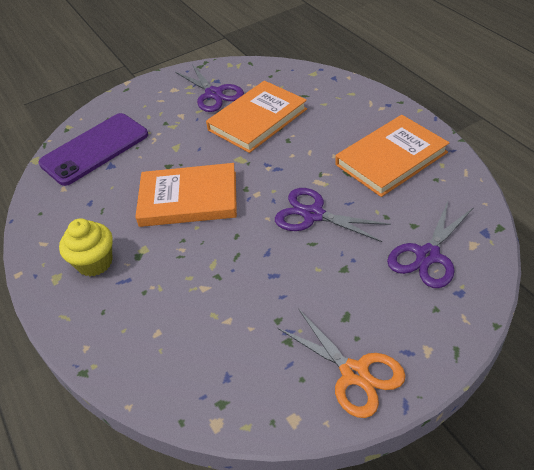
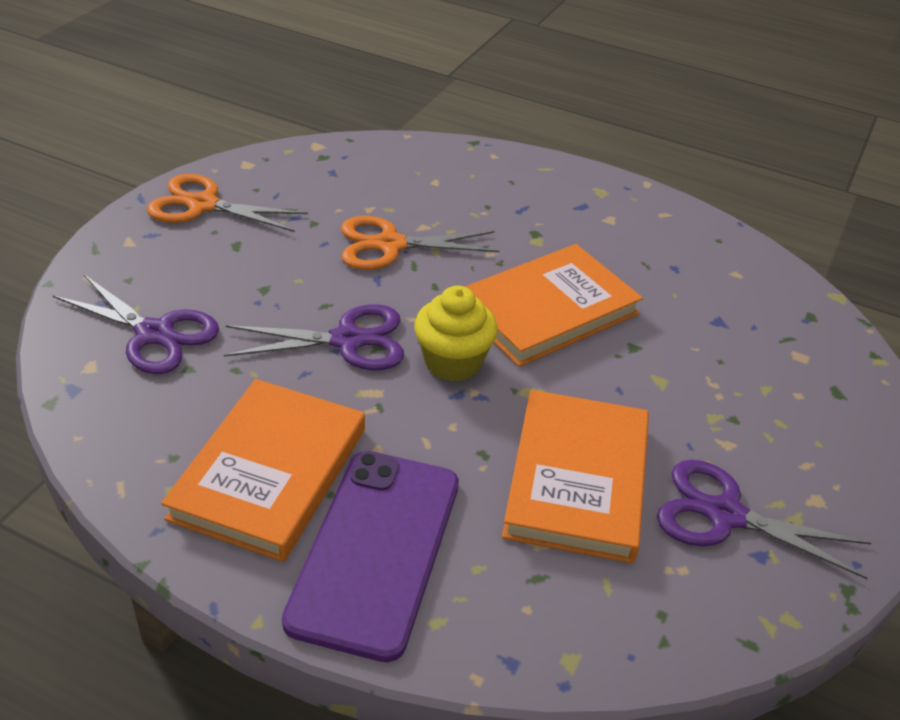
camera: 140 degrees right, 5 degrees down
(94, 262) = (577, 214): yellow cupcake -> yellow cupcake (453, 362)
(95, 149) = (779, 337): purple phone -> purple phone (376, 550)
(239, 278) = (390, 245): none -> orange scissors
(428, 255) = (154, 334): purple scissors -> purple scissors turned 120 degrees clockwise

